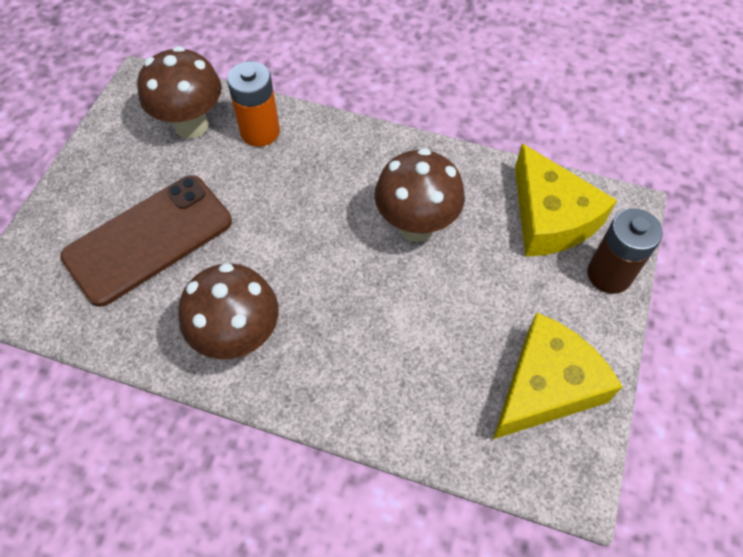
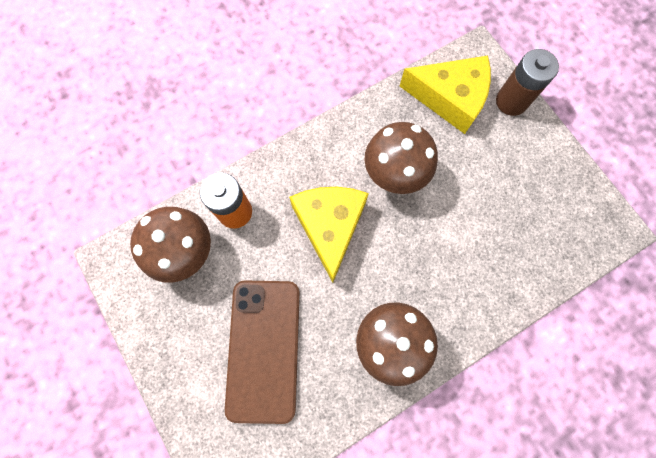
camera: 50 degrees left, 15 degrees up
(546, 386) = (552, 194): yellow cheese -> yellow cheese (330, 226)

